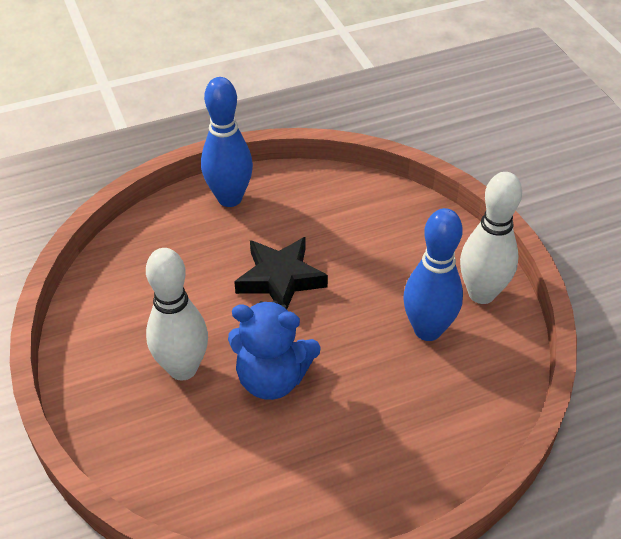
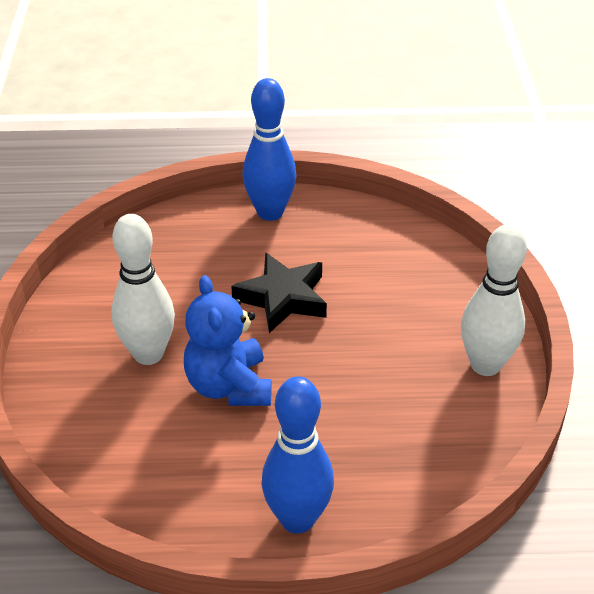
camera: 20 degrees right, 5 degrees down
(272, 378) = (229, 386): blue teddy bear -> blue teddy bear turned 45 degrees clockwise
(427, 330) = (409, 384): blue bowling pin -> blue bowling pin (297, 519)

